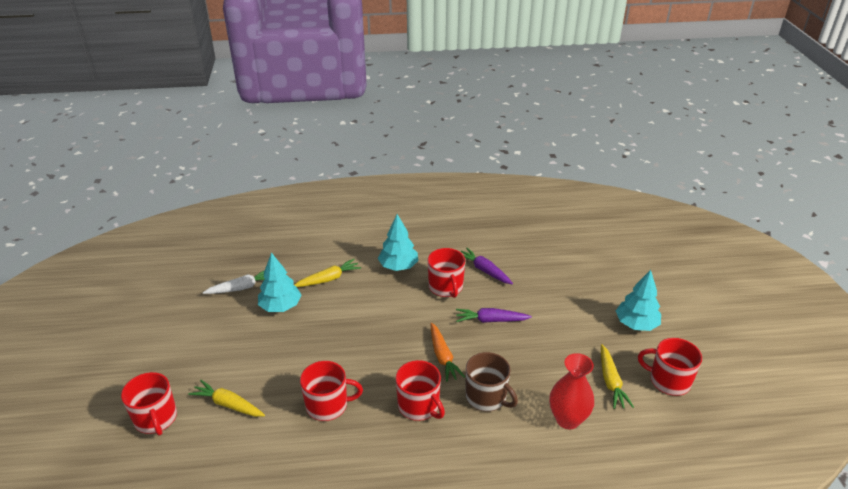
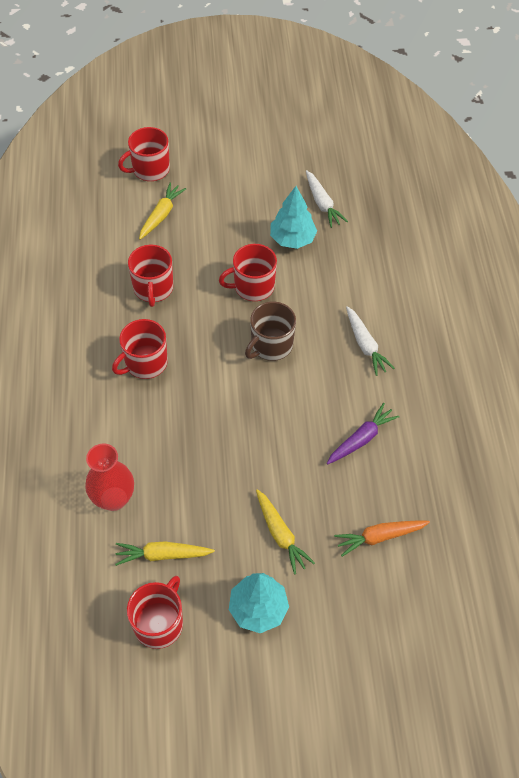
camera: 90 degrees right, 20 degrees up
(328, 279) = (339, 277): yellow carrot -> yellow carrot (280, 534)
(398, 266) = (365, 345): turquoise tree -> white carrot
(443, 356) = (212, 386): orange carrot -> orange carrot (380, 537)
(446, 287) = (327, 394): red mug -> red mug (253, 286)
(486, 397) = (151, 424): brown mug -> brown mug (271, 345)
(491, 320) = (268, 438): purple carrot -> none

